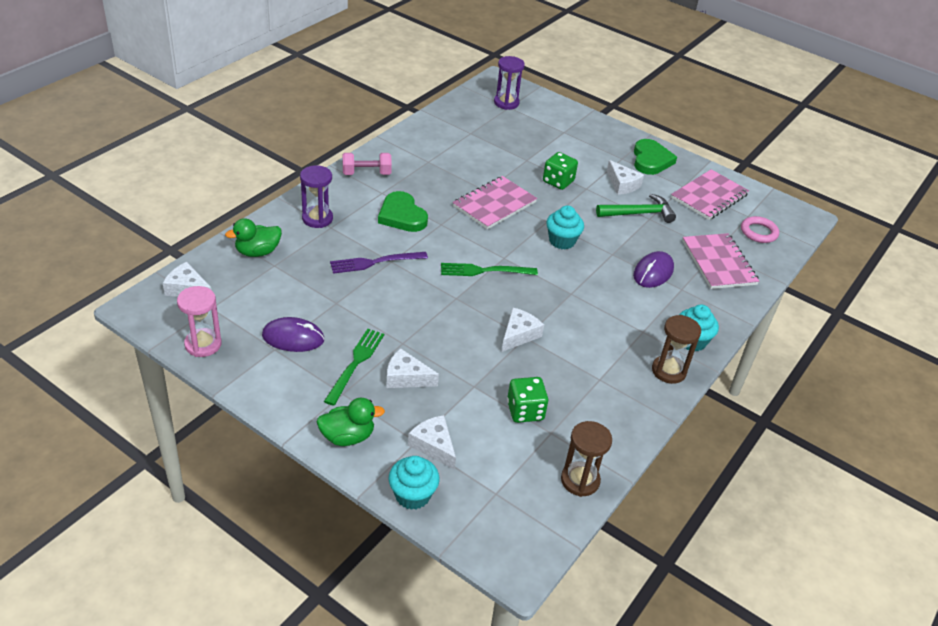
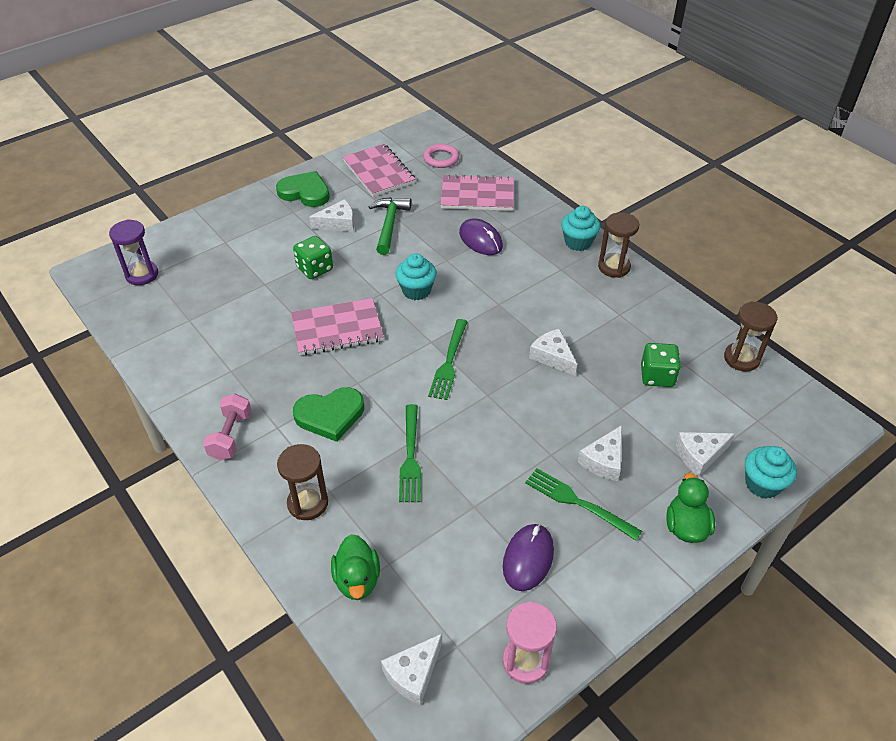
camera: 70 degrees left, 5 degrees up
(317, 218) = (308, 503): purple hourglass -> brown hourglass
(374, 262) = (410, 457): purple fork -> green fork
(494, 204) = (337, 329): pink notebook -> pink notebook turned 75 degrees counterclockwise

